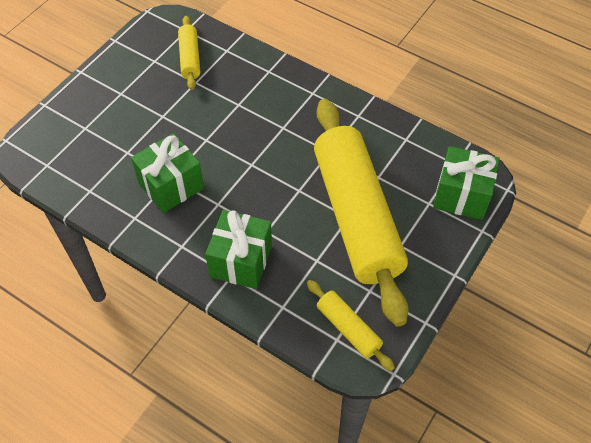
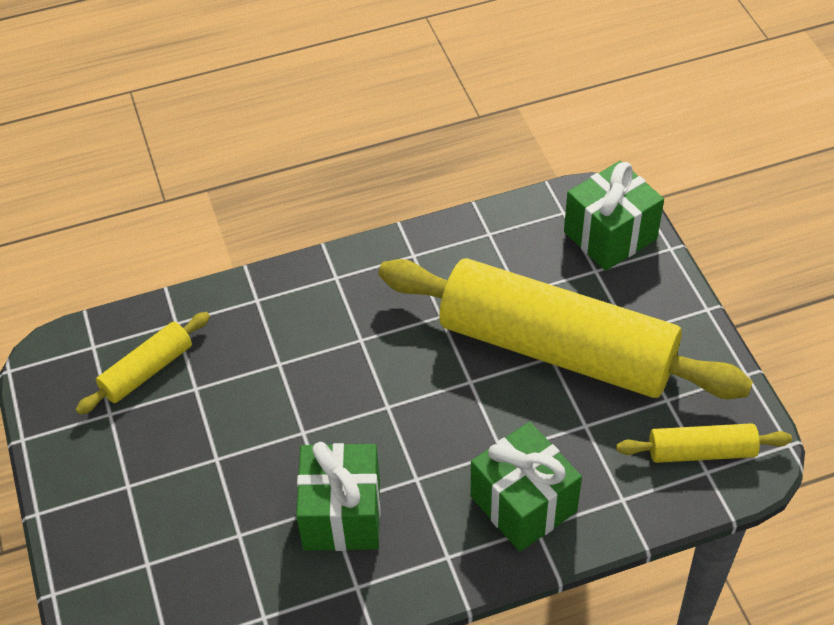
camera: 50 degrees left, 5 degrees down
(190, 58) = (147, 371): yellow rolling pin -> yellow rolling pin turned 75 degrees counterclockwise

